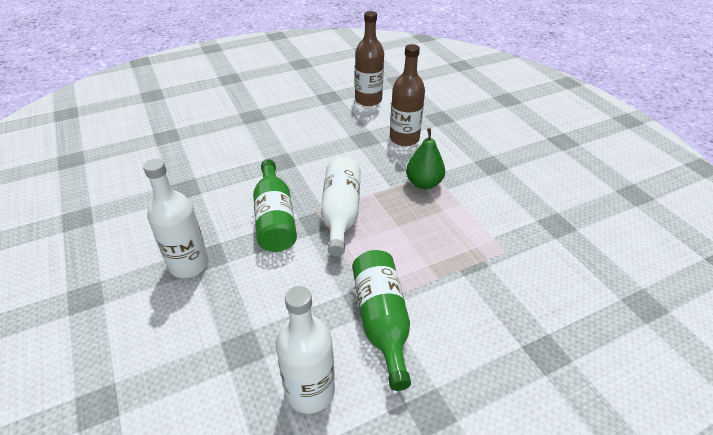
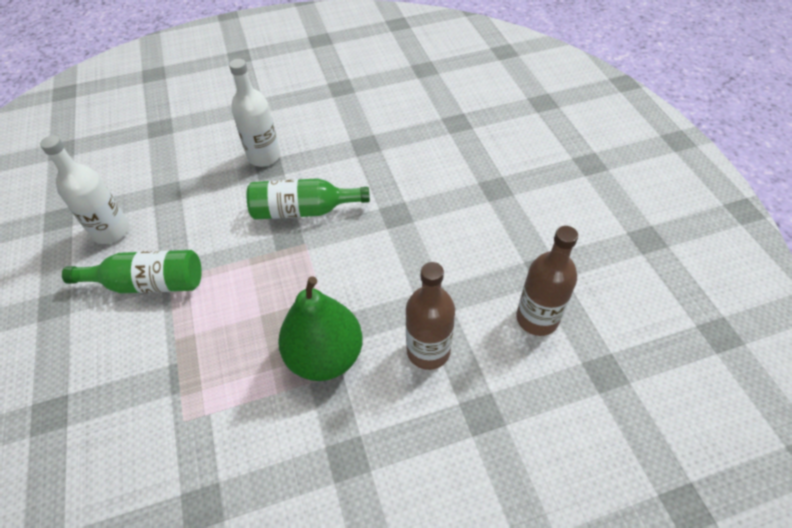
camera: 100 degrees right, 10 degrees up
(341, 213) = (295, 264): white bottle -> none
(423, 183) = (325, 356): green pear -> green pear, size x1.59

